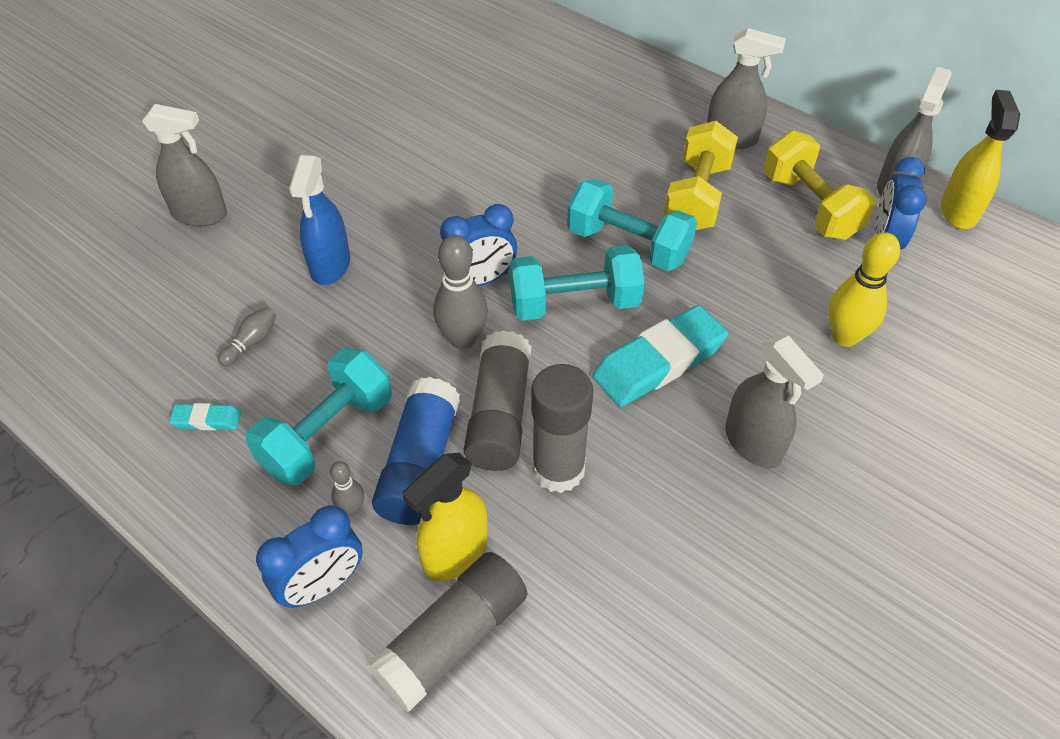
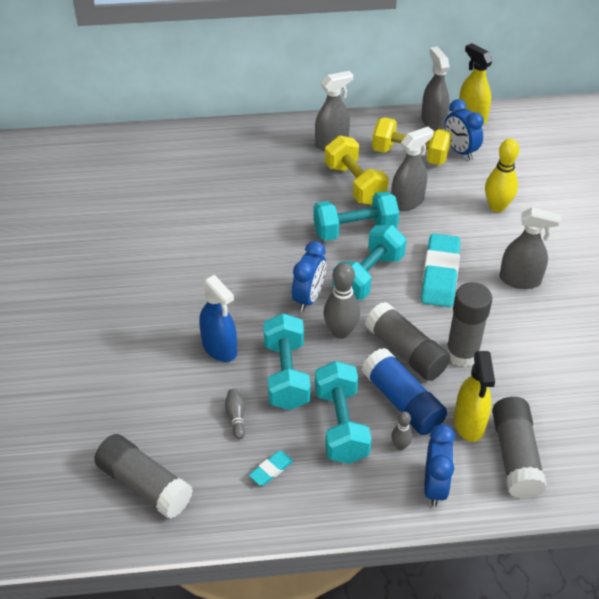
camera: 45 degrees left, 5 degrees down
(99, 338) = (144, 484): none -> grey glue stick
(200, 214) = (98, 378): grey spray bottle -> grey spray bottle (407, 202)
(351, 339) = (286, 375): none -> turquoise dumbbell

